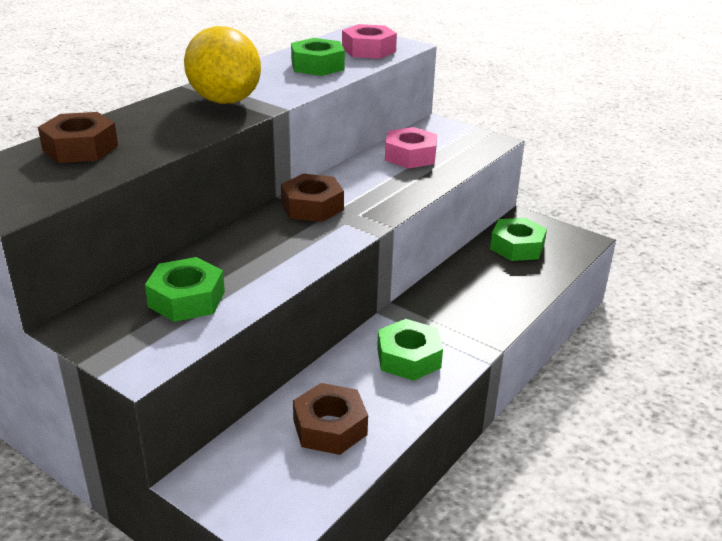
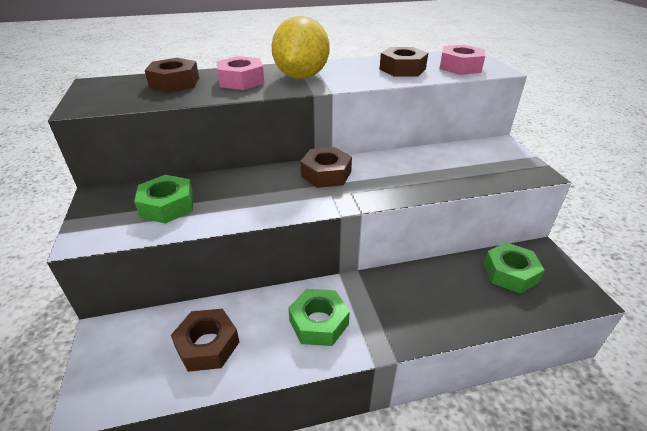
camera: 40 degrees right, 5 degrees up
(317, 66) = (402, 69): green nut -> brown nut
(410, 156) = (447, 162): pink nut -> pink nut (241, 81)

